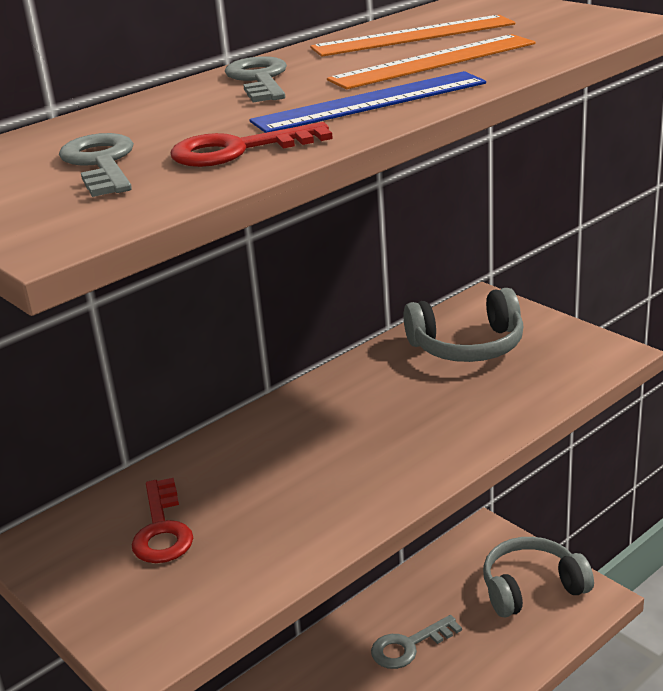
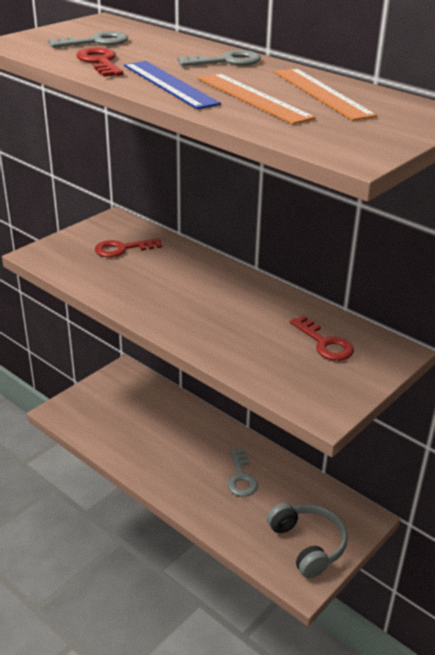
camera: 80 degrees right, 5 degrees up
(409, 646) = (241, 477): grey key -> grey key turned 150 degrees counterclockwise
(467, 346) = (325, 343): grey headphones -> red key

